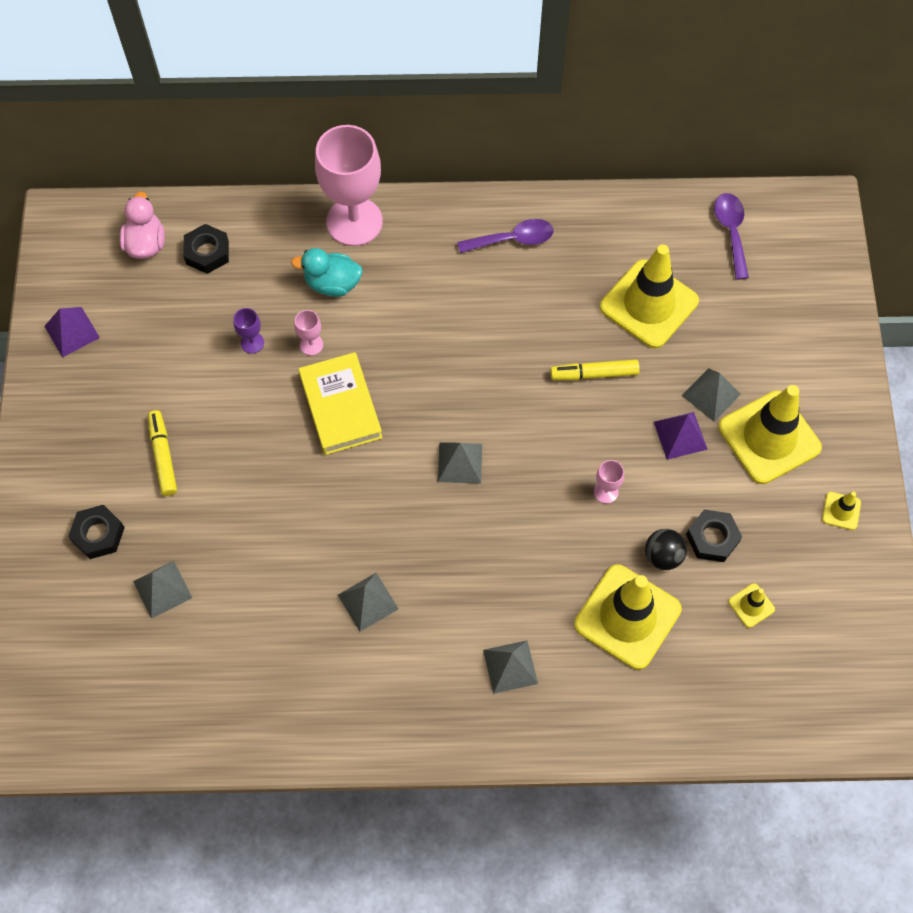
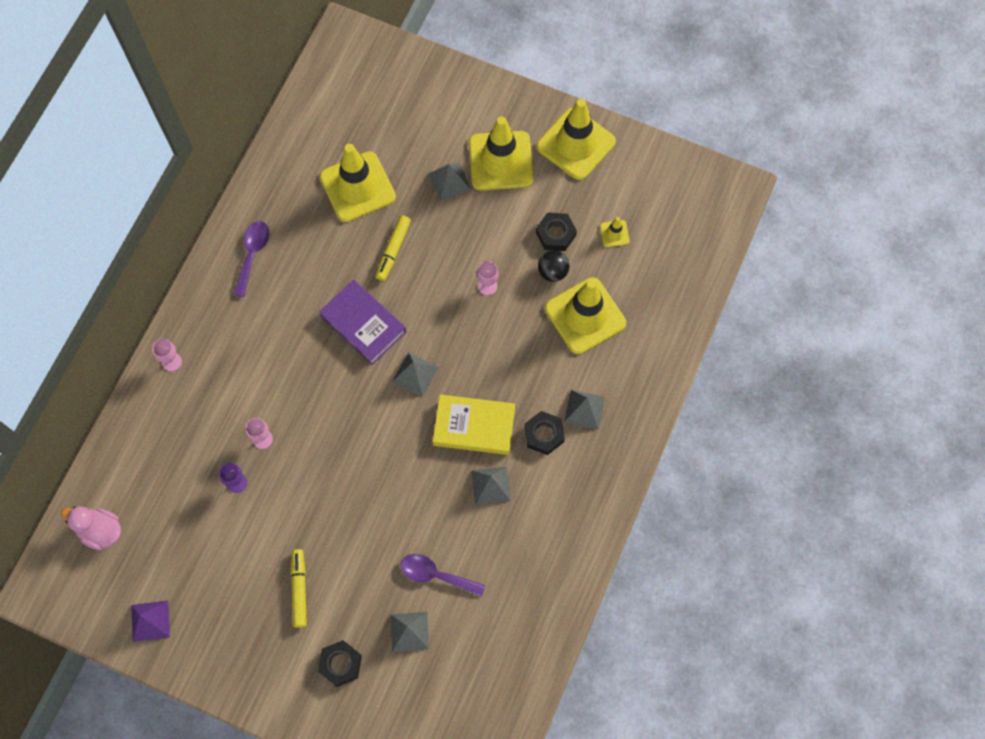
camera: 65 degrees left, 5 degrees up
(163, 456) = (299, 589): yellow marker -> yellow marker turned 75 degrees clockwise
(207, 252) = (136, 485): black nut -> black nut (544, 434)
(332, 284) = (218, 401): turquoise duck -> none
(340, 407) = (326, 439): yellow book -> yellow book (474, 426)
(354, 222) = (172, 362): pink goblet -> pink goblet, size x0.40
(491, 383) = (363, 324): none -> purple book
(680, 435) = (470, 217): purple pyramid -> none
(731, 232) = (329, 104): purple spoon -> purple spoon (435, 575)
(841, 511) = (576, 144): yellow traffic cone -> yellow traffic cone, size x2.35

